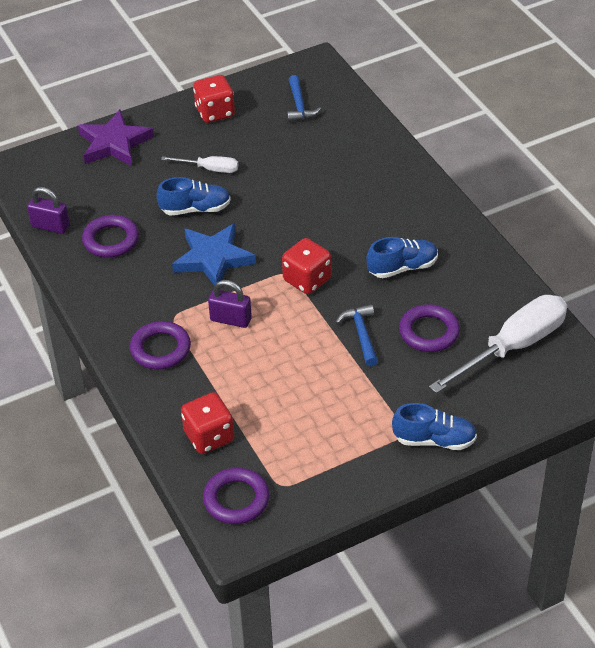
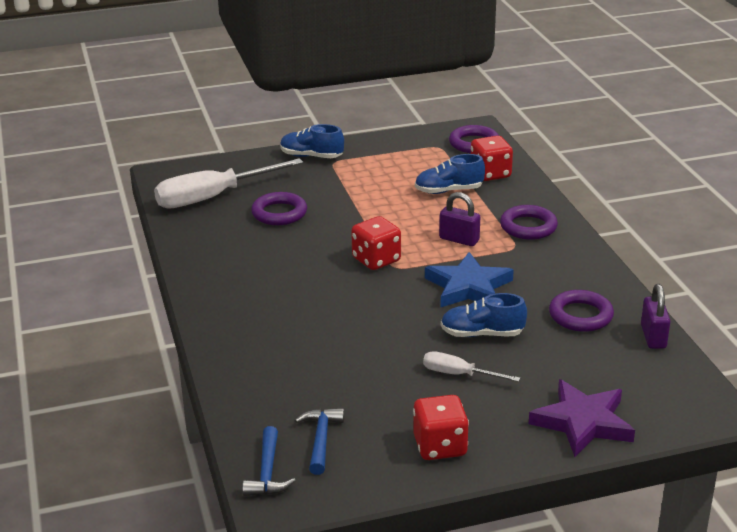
camera: 170 degrees left, 15 degrees down
(50, 226) = (653, 337): purple padlock -> purple padlock turned 60 degrees clockwise
(361, 334) = (340, 218): blue hammer -> blue hammer (267, 472)
(402, 267) = (277, 259): blue shoe -> blue shoe (448, 191)

